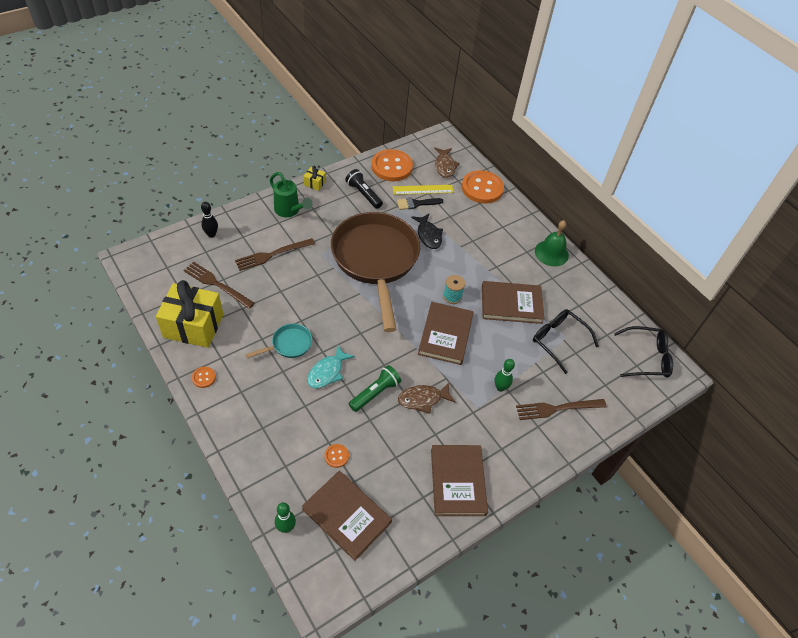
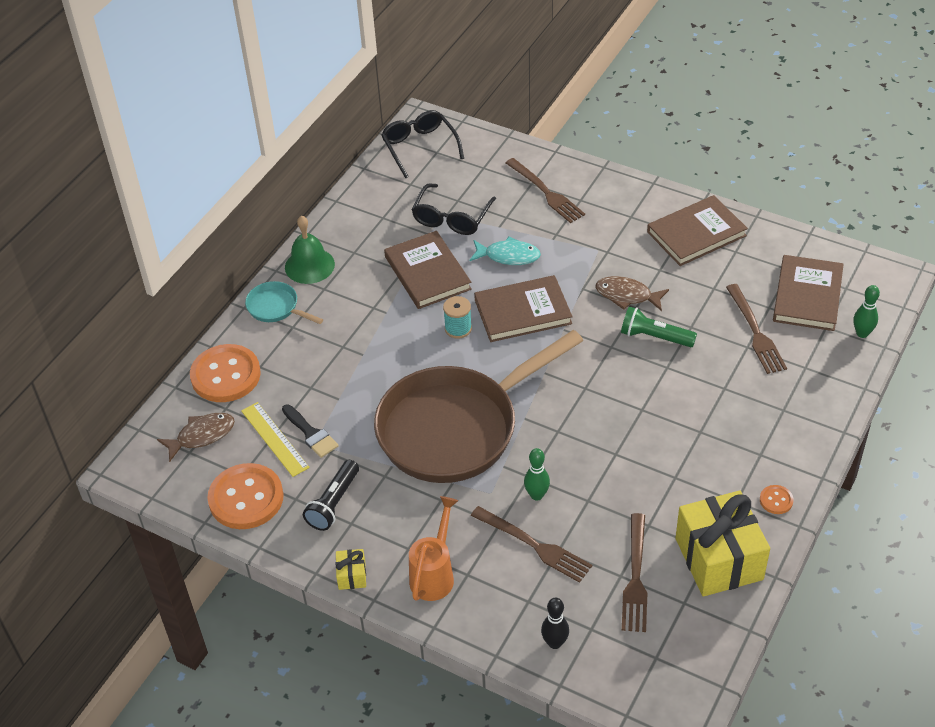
camera: 110 degrees left, 5 degrees down
(289, 211) = (434, 574): green watering can -> orange watering can
(289, 344) = (660, 445): turquoise pan -> turquoise pan (276, 307)
(327, 372) = (665, 390): turquoise fish -> turquoise fish (508, 256)
(336, 456) = (756, 333): orange button -> brown fork
(423, 399) = (627, 295): brown fish -> brown fish turned 150 degrees clockwise
(428, 235) = (366, 394): black fish -> none
(500, 387) = (557, 242): green bowling pin -> green bowling pin (536, 495)

